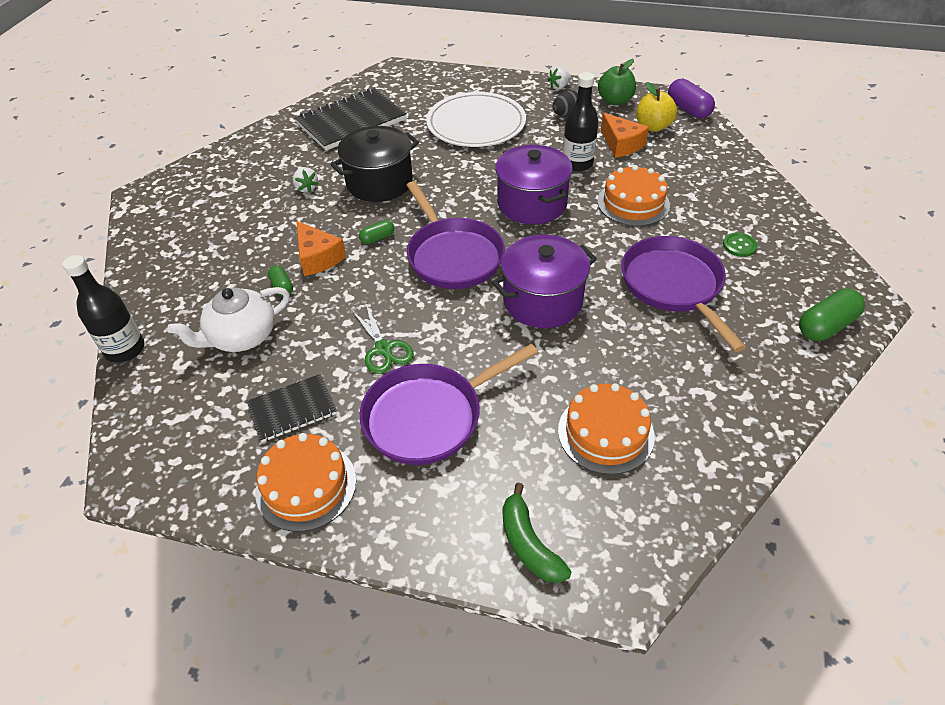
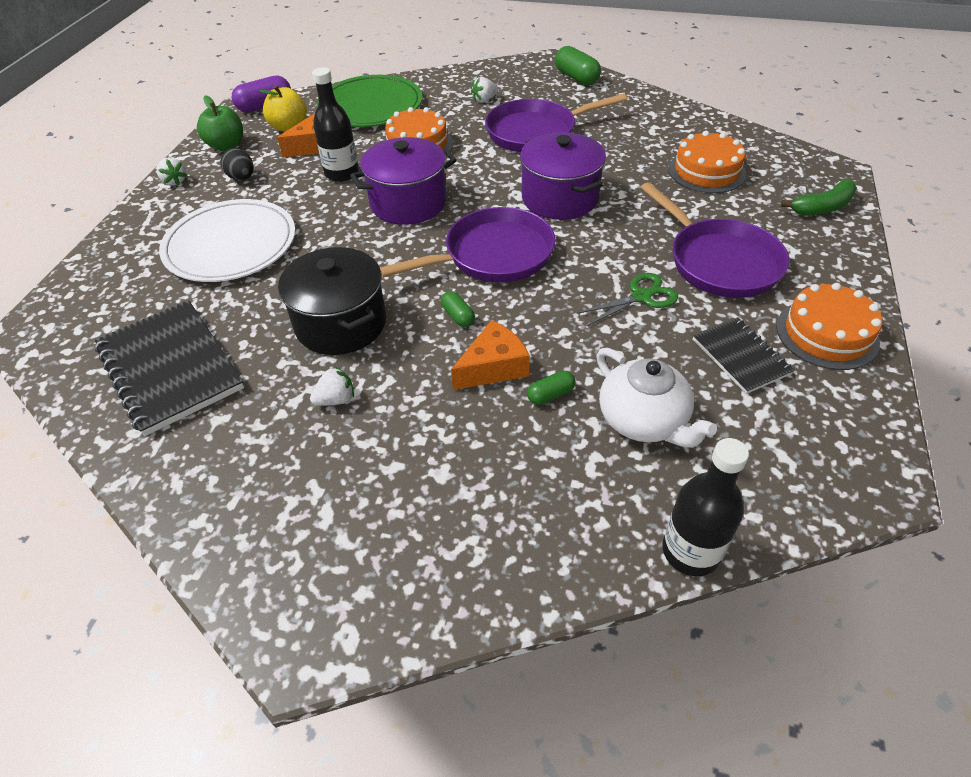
camera: 90 degrees left, 0 degrees up
(704, 168) = (370, 106): none -> green plate
(739, 246) = (484, 100): green button -> white strawberry

